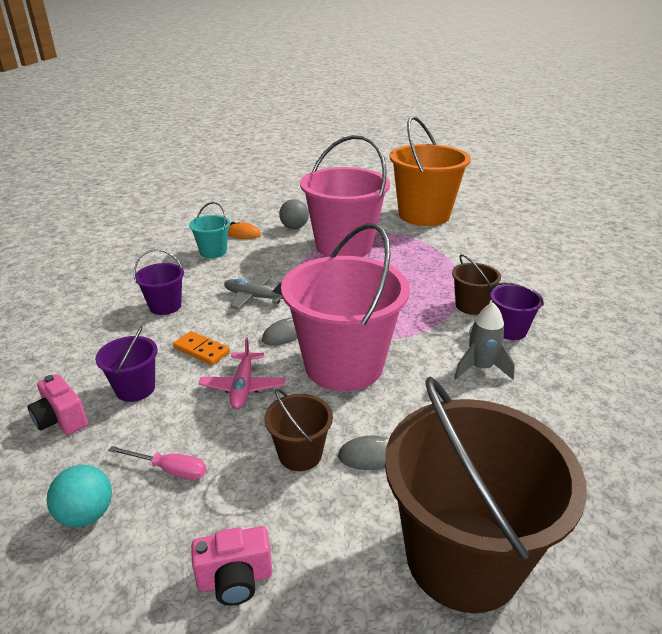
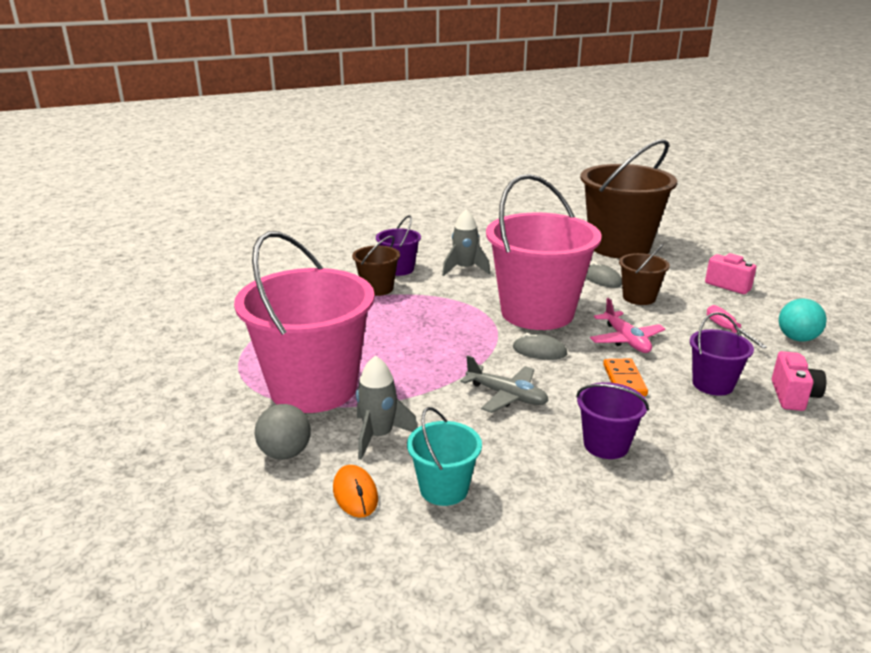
camera: 125 degrees left, 5 degrees down
(243, 387) = (626, 340): pink plane -> pink plane turned 105 degrees clockwise
(253, 297) = (507, 396): grey plane -> grey plane turned 45 degrees counterclockwise
(274, 250) = (378, 436): none -> grey rocket
(424, 215) = (153, 364): orange bucket -> none

